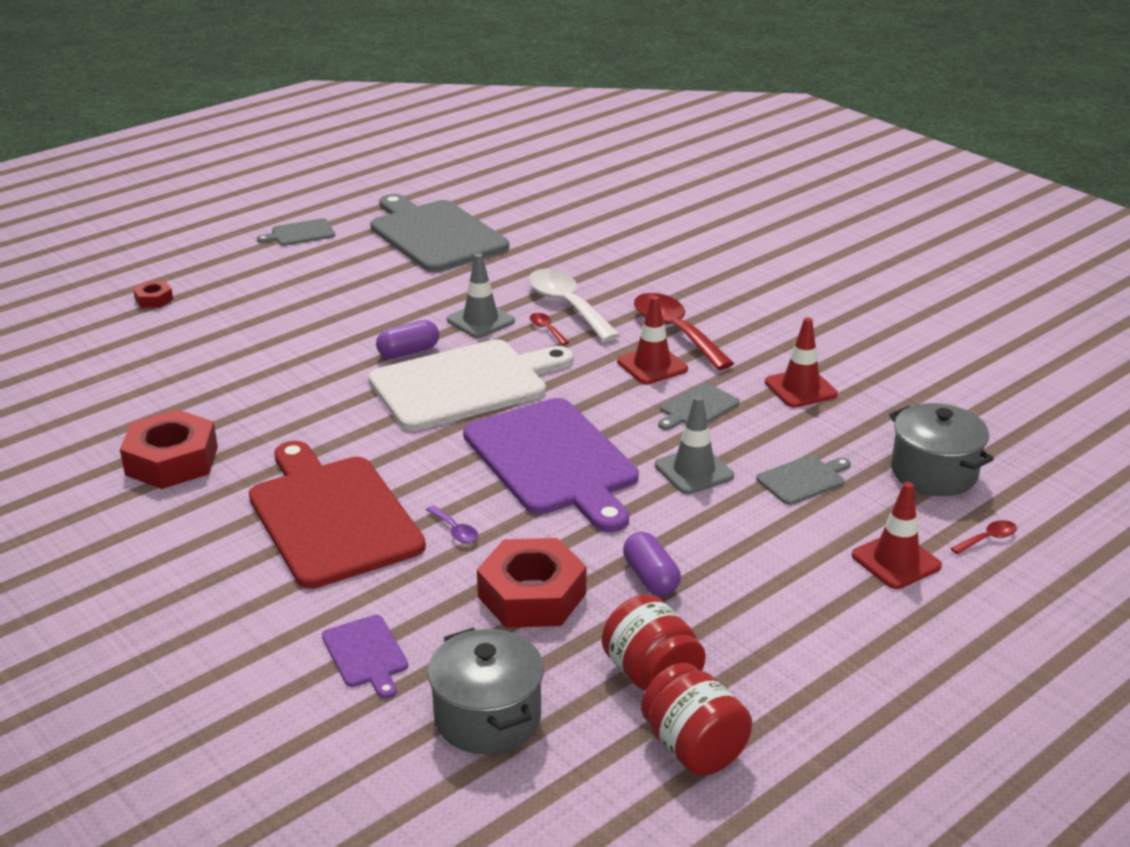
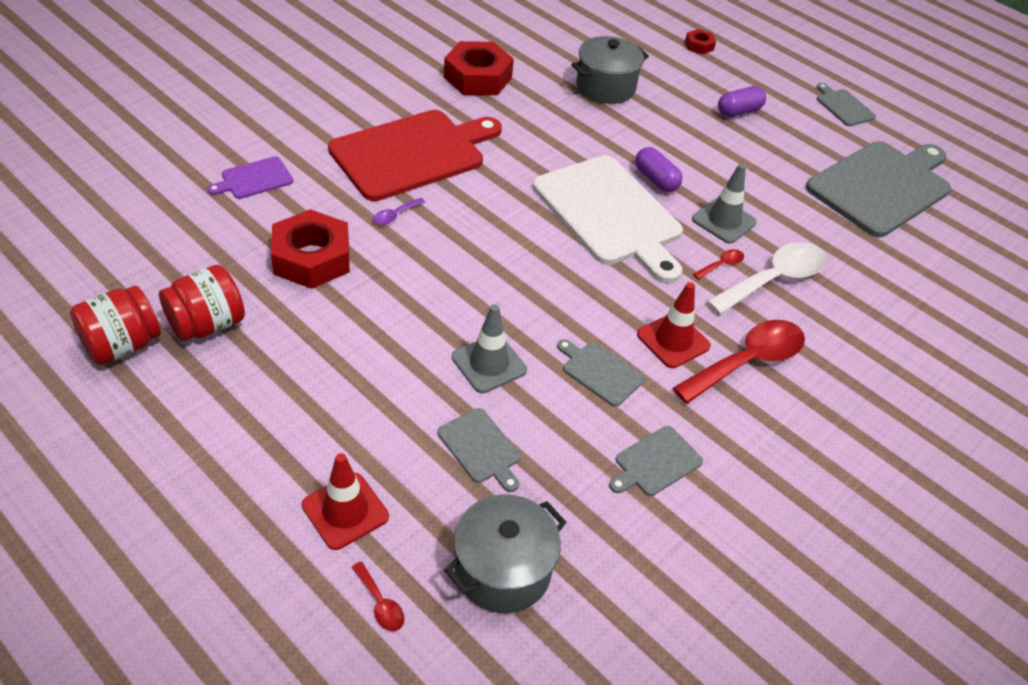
camera: 80 degrees right, 15 degrees up
(487, 717) = (179, 238): grey pot -> grey pot (605, 87)
(553, 461) = (496, 269): purple cutting board -> none
(650, 578) = (329, 328): purple capsule -> purple capsule (738, 111)
(800, 388) = (655, 462): red traffic cone -> grey cutting board

